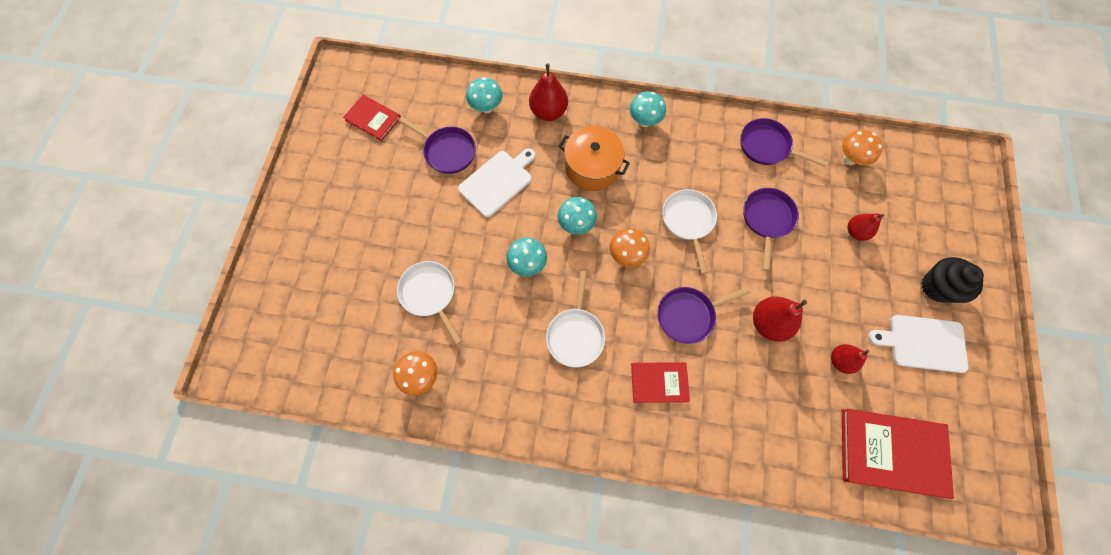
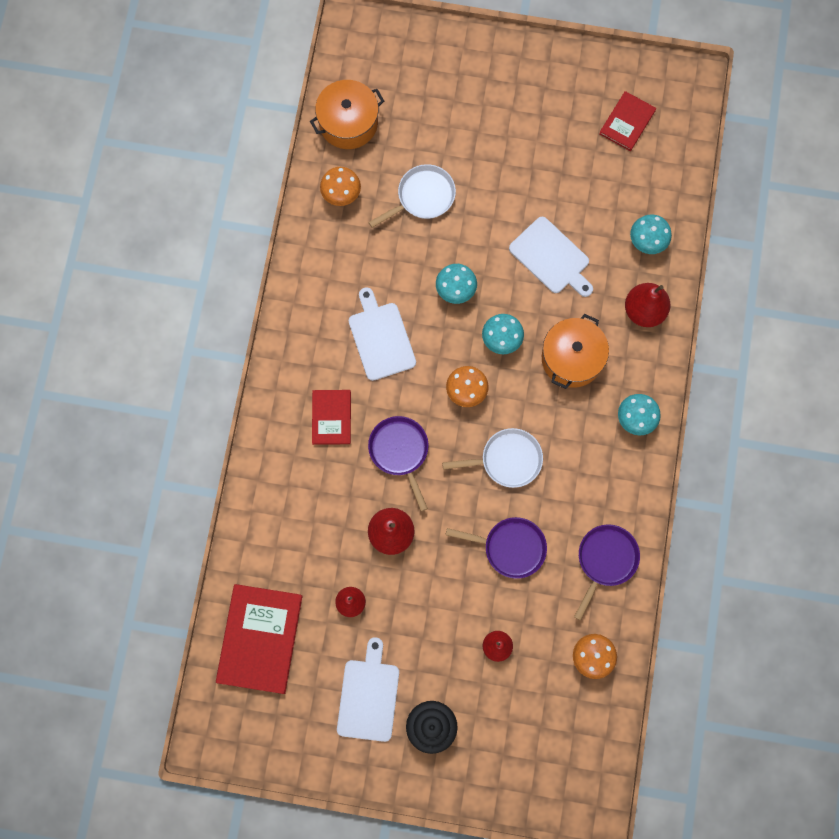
camera: 90 degrees right, 5 degrees up
(341, 369) = (348, 123): none -> orange pot
(447, 151) = (588, 203): purple pan -> none
(575, 334) = (381, 338): white pan -> white cutting board

